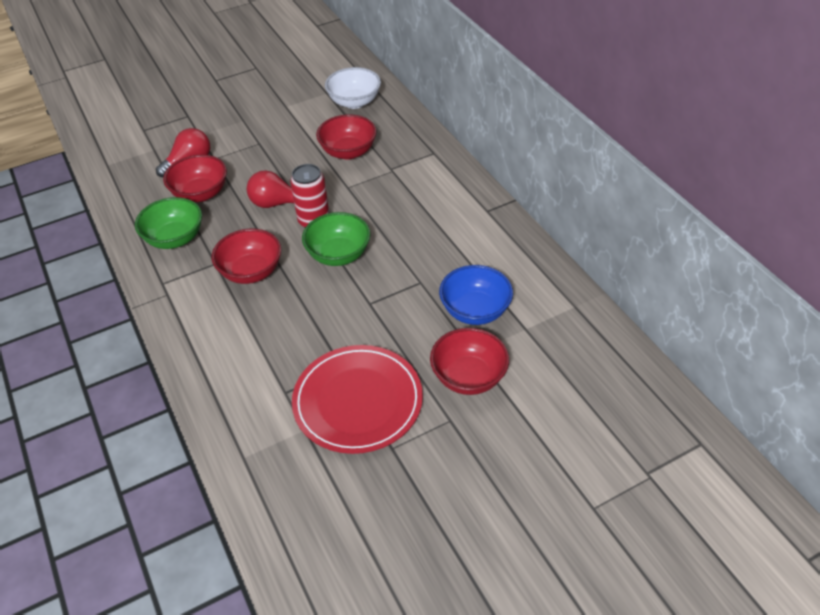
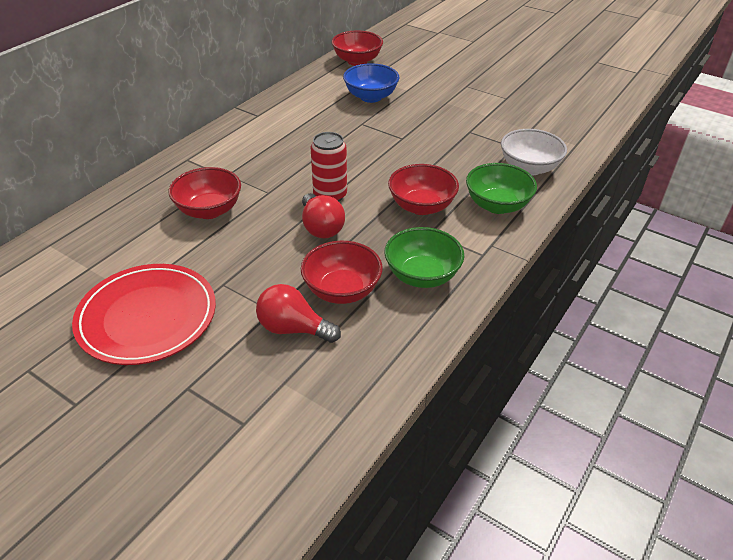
camera: 120 degrees left, 5 degrees down
(338, 255) = (362, 168): green bowl -> green bowl (497, 205)
(354, 102) = (106, 237): white bowl -> white bowl (529, 168)
(358, 401) = (488, 118): red plate -> red plate (147, 317)
(468, 377) = (429, 87): red bowl -> red bowl (357, 61)

